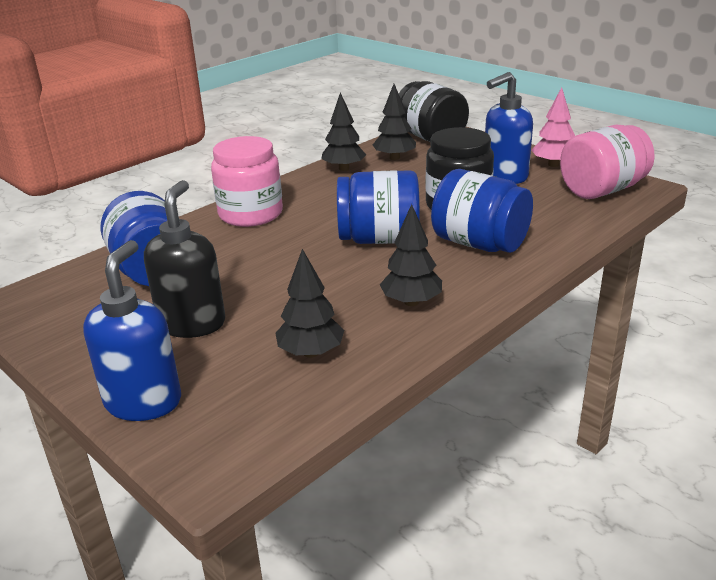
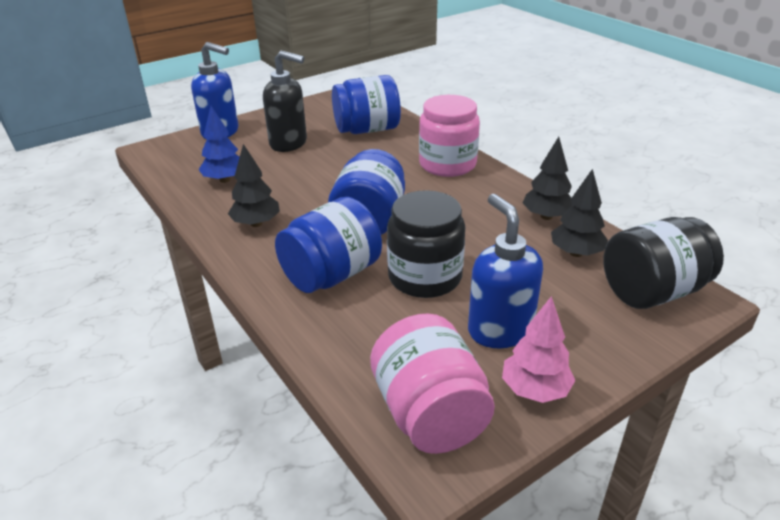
camera: 100 degrees right, 5 degrees up
(311, 352) = (225, 180): black tree -> blue tree

